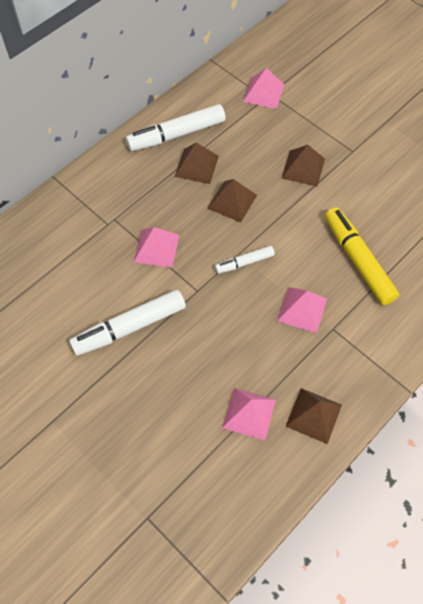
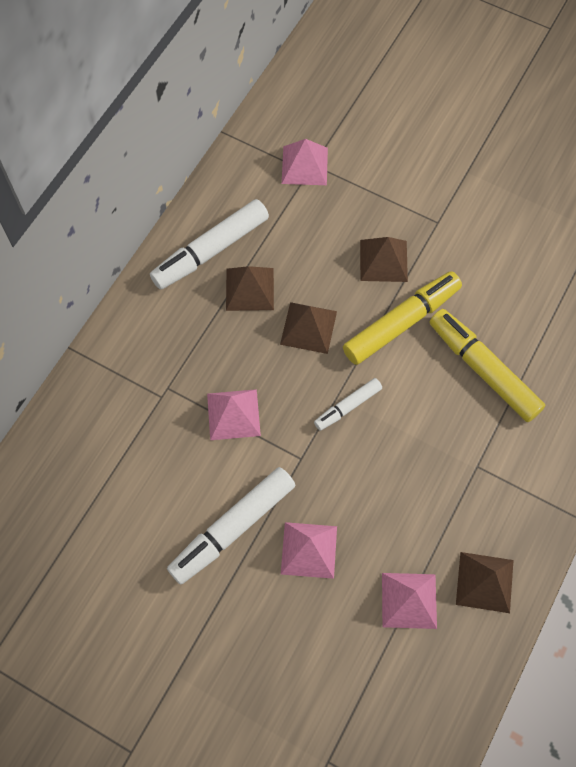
camera: 15 degrees left, 5 degrees up
(302, 309) = (434, 451): pink pyramid -> pink pyramid (309, 550)
(304, 213) = (401, 322): none -> yellow marker

